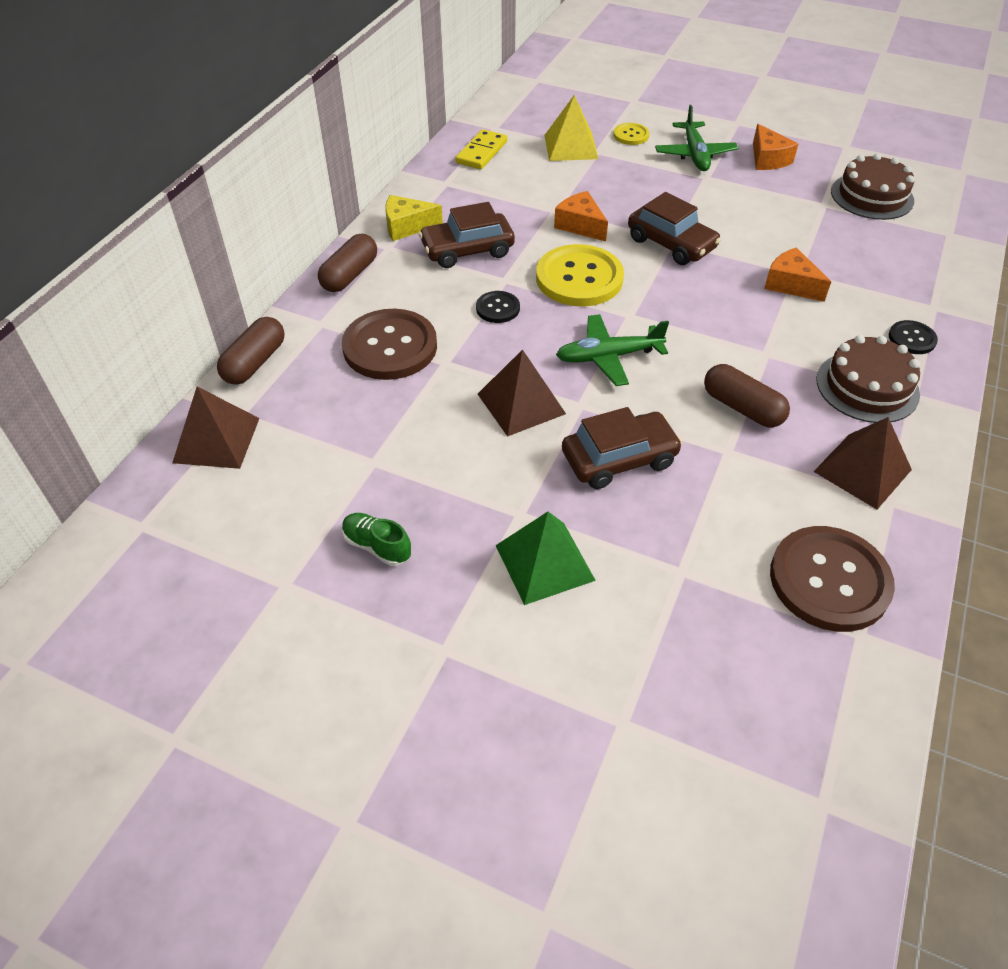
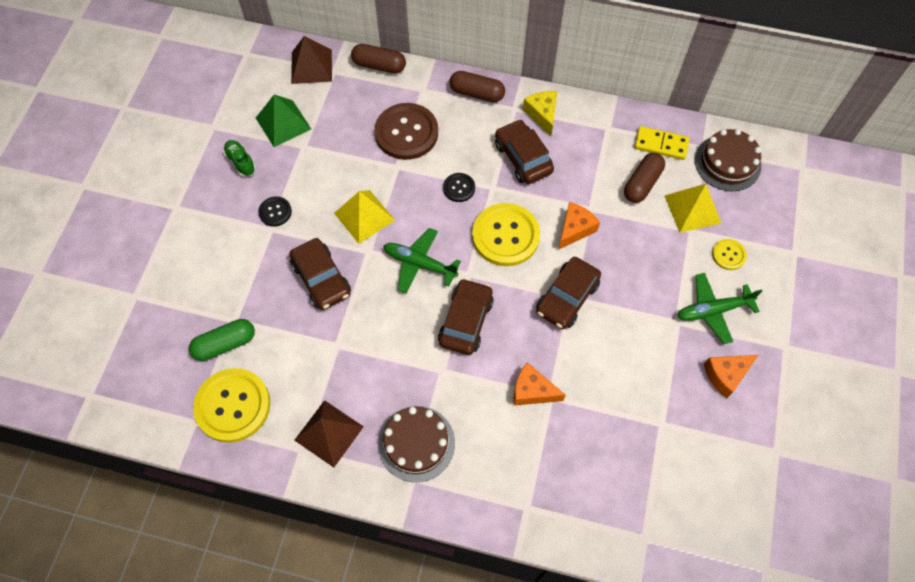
camera: 80 degrees right, 15 degrees up
(377, 546) = (241, 162): green shoe -> green shoe turned 60 degrees counterclockwise
(521, 403) = (364, 216): brown pyramid -> yellow pyramid
(544, 562) = (235, 246): green pyramid -> green pyramid (283, 123)
(608, 357) = (419, 264): green plane -> green plane turned 45 degrees counterclockwise
(697, 325) = (466, 321): none -> brown car
(723, 585) = (225, 344): none -> green capsule
(742, 408) = (380, 354): brown capsule -> brown capsule (642, 183)
(790, 284) = (532, 391): orange cheese -> orange cheese turned 105 degrees counterclockwise
(829, 580) = (233, 406): brown button -> yellow button
(872, 196) = (689, 469): brown cake -> brown cake (727, 163)
(912, 339) = (480, 484): black button -> black button (275, 212)

